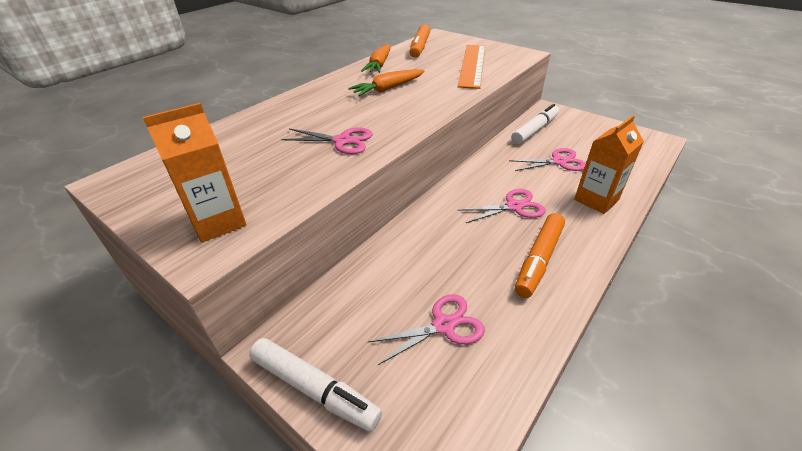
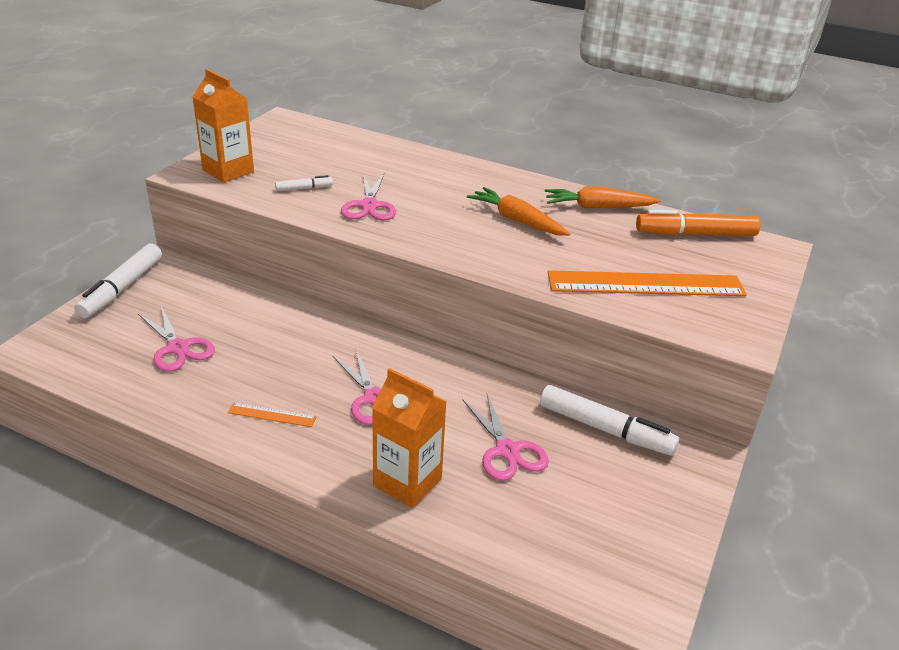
camera: 75 degrees right, 5 degrees down
(291, 172) = (304, 188): none -> white marker
(538, 260) = (272, 415): orange marker -> orange ruler

